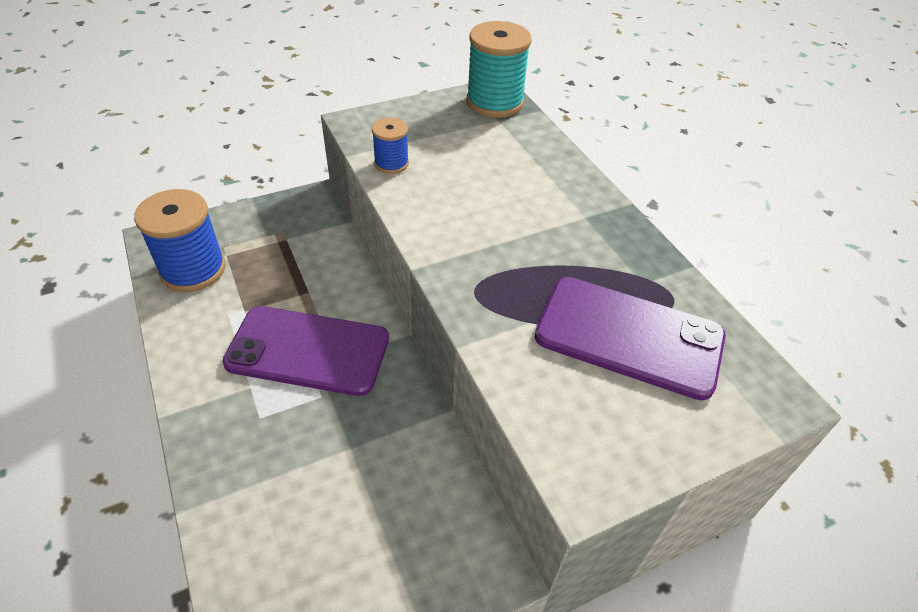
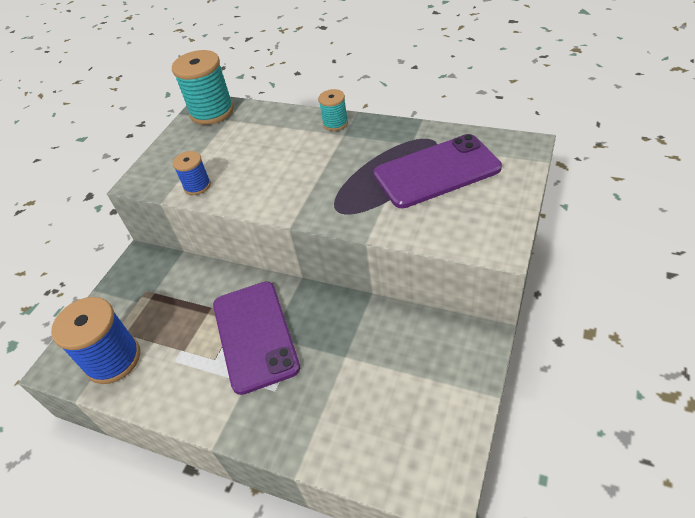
camera: 35 degrees left, 0 degrees up
(308, 351) = (255, 335): purple phone -> purple phone turned 75 degrees counterclockwise
(592, 199) = (335, 123): none -> turquoise spool

